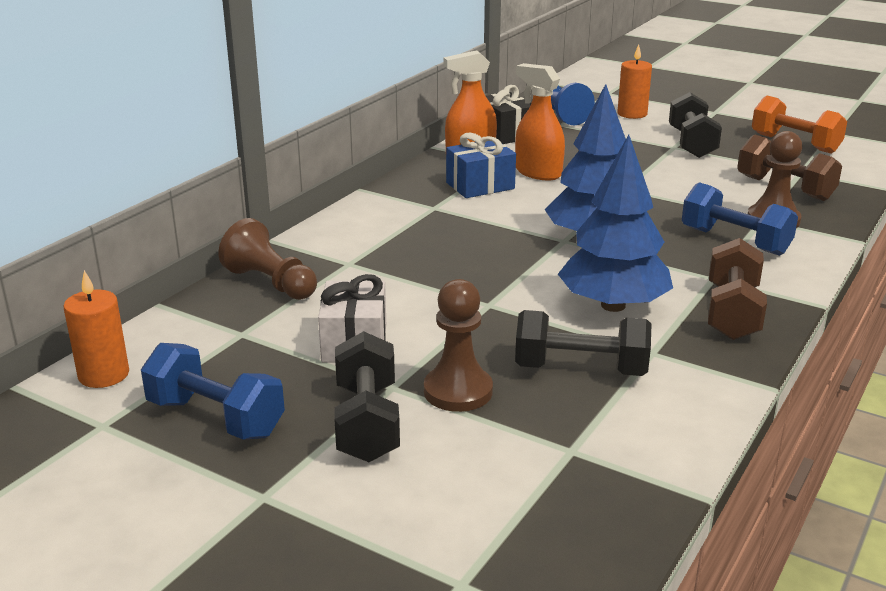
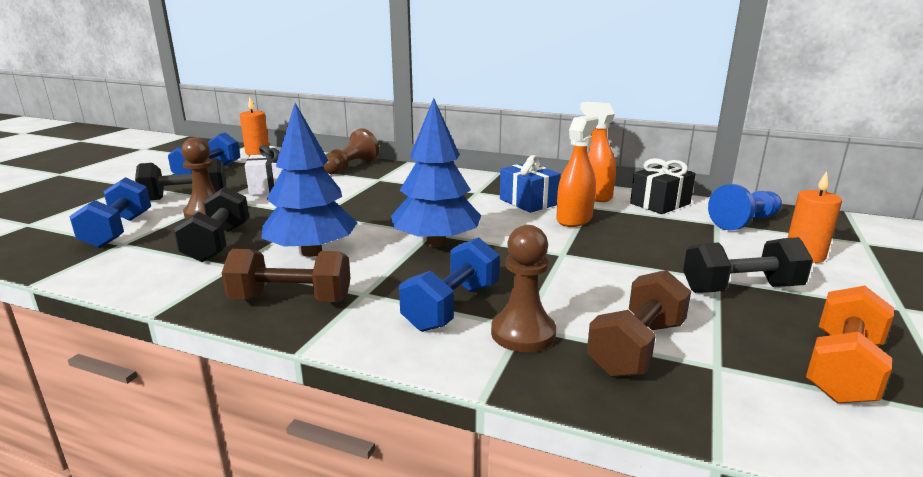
camera: 80 degrees right, 5 degrees down
(519, 464) = (118, 231): none -> blue dumbbell

